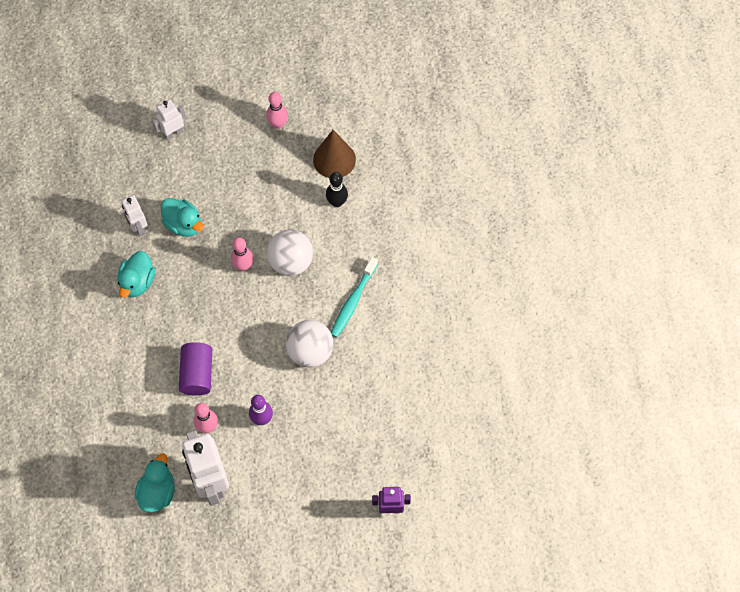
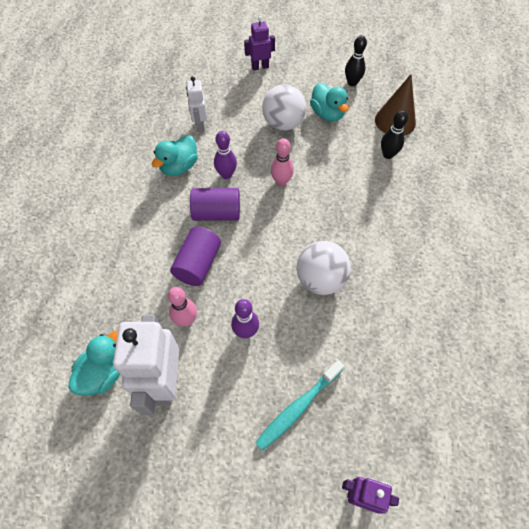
camera: 20 degrees right, 5 degrees down
(173, 133) = (260, 67): white robot -> purple robot
(184, 224) = (240, 134): turquoise duck -> turquoise duck (327, 114)
(187, 275) = (226, 174): none -> purple bowling pin
(194, 319) = (217, 213): none -> purple cylinder
(278, 124) = (352, 83): pink bowling pin -> black bowling pin
(291, 262) = (328, 191): white ball -> white ball (283, 124)
(353, 301) = (379, 245): turquoise toothbrush -> turquoise toothbrush (298, 407)

